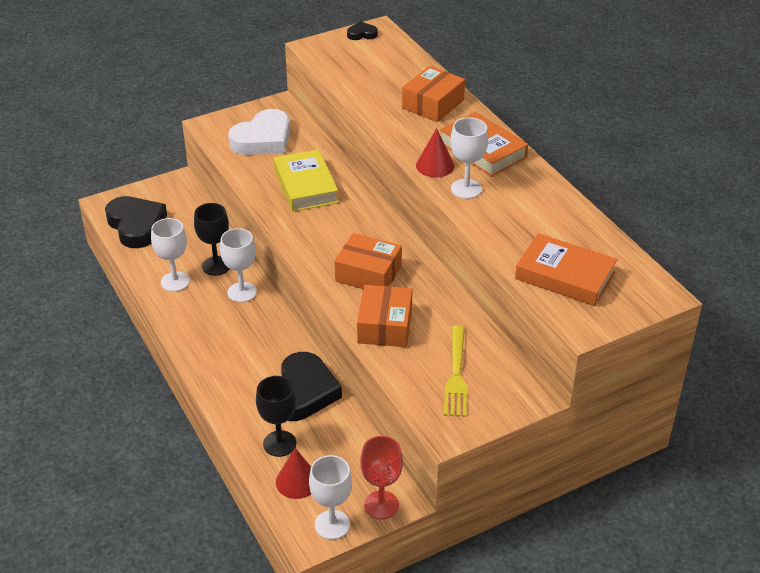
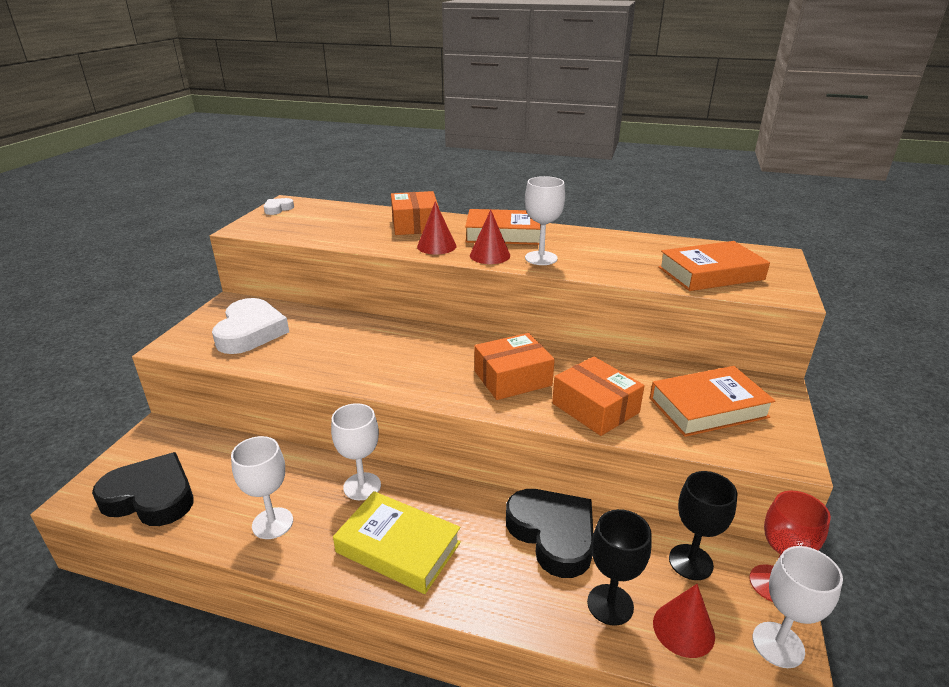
camera: 45 degrees left, 10 degrees down
(216, 266) = (301, 479): black goblet -> black goblet (690, 562)
(306, 186) = (348, 345): yellow book -> yellow book (398, 547)
(362, 34) = (278, 209): black heart -> white heart
(413, 136) = (436, 246): none -> red cone
(456, 375) = (708, 407): yellow fork -> orange book

